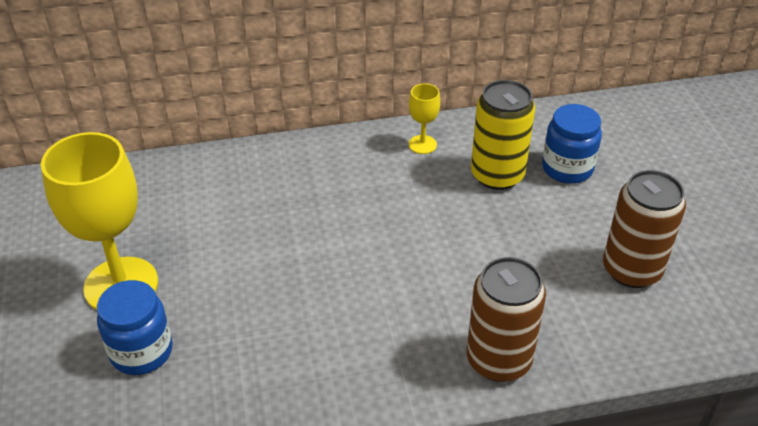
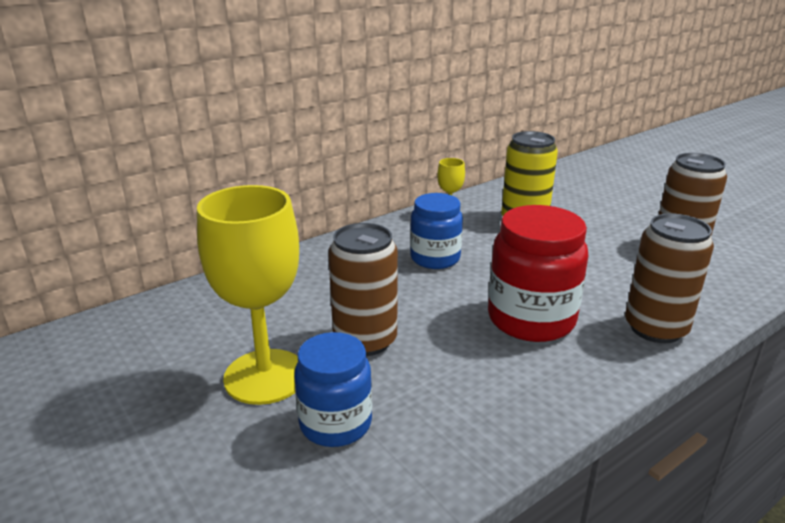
camera: 25 degrees left, 15 degrees down
(224, 276) = (365, 340): none -> brown can
(388, 306) = (531, 319): none -> red jar
(567, 168) = (568, 207): blue jar -> blue jar (435, 258)

